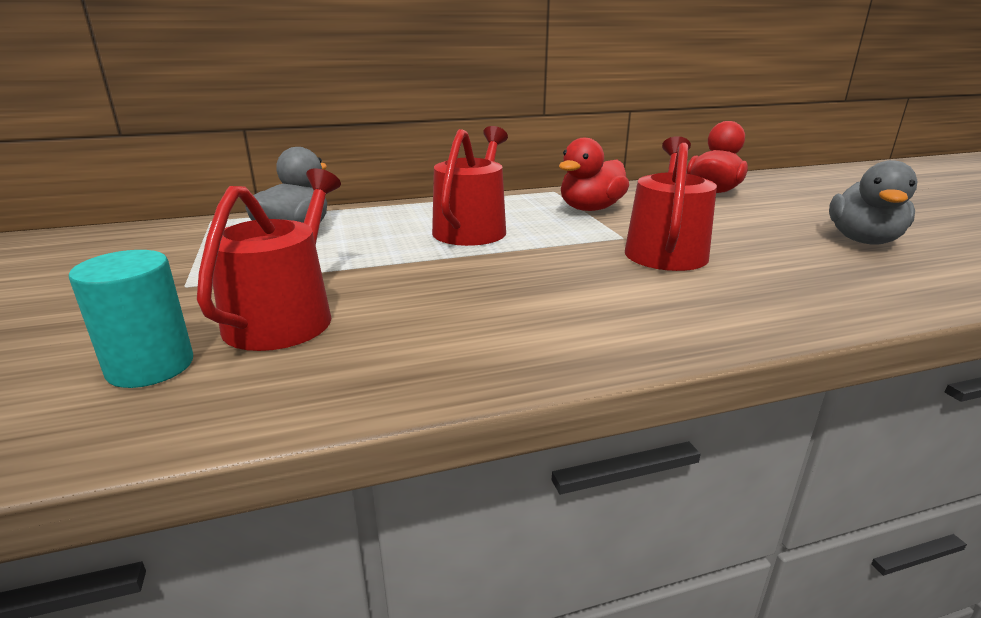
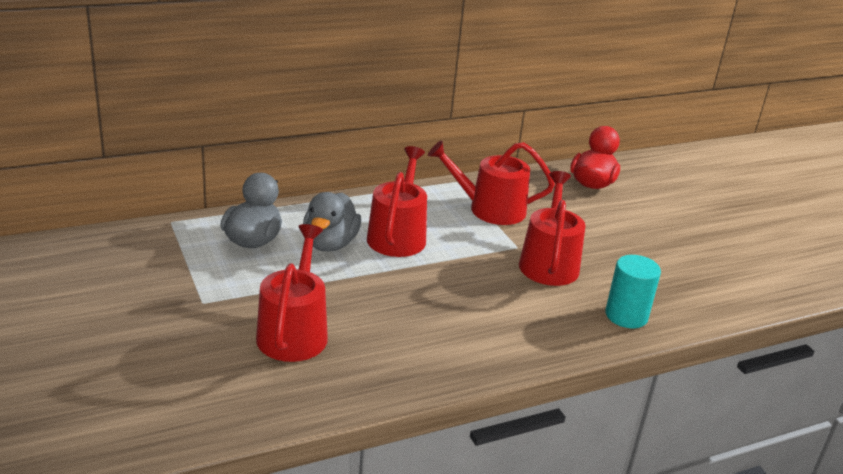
camera: 10 degrees left, 5 degrees up
(150, 366) = (230, 375): turquoise cylinder -> turquoise cylinder (626, 316)
(590, 209) = (490, 209): red duck -> red watering can
(863, 240) = (693, 252): grey duck -> grey duck (330, 244)

